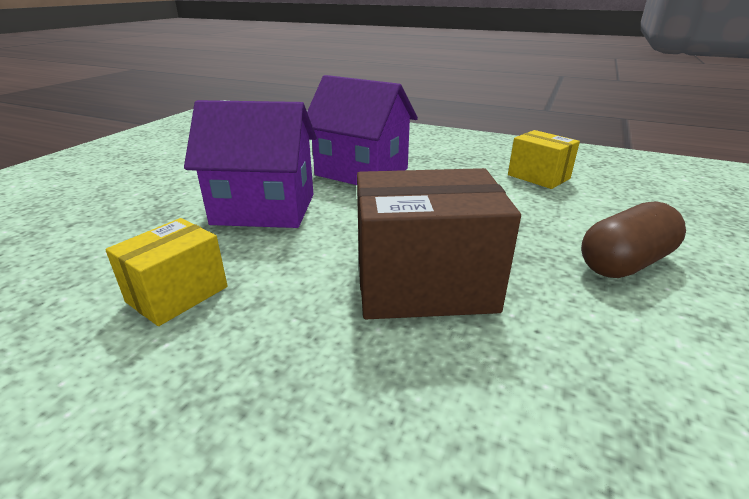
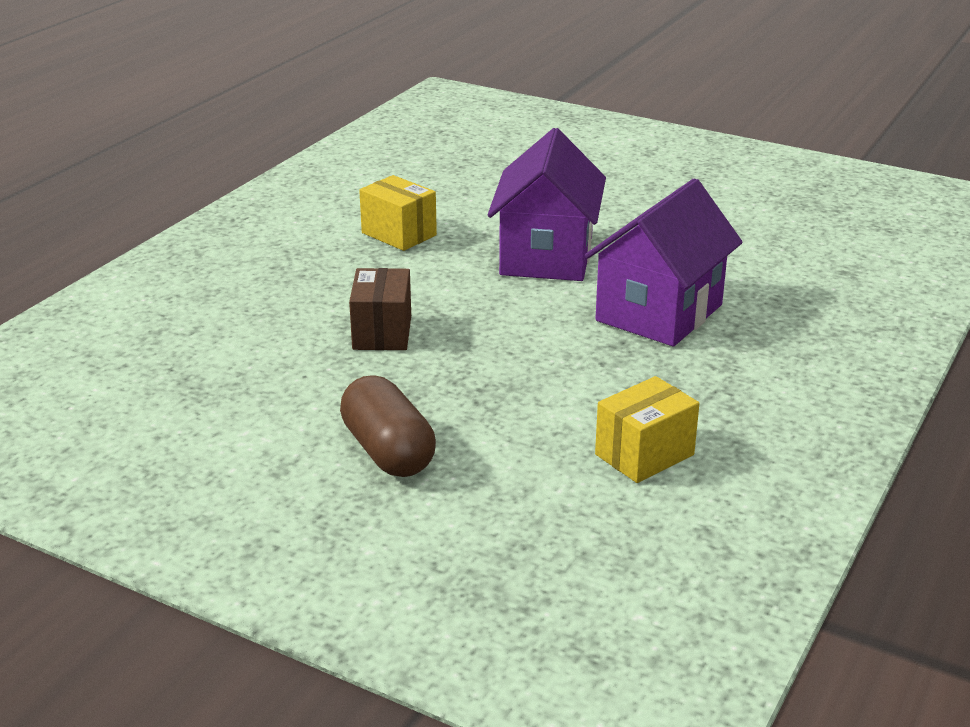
camera: 95 degrees right, 0 degrees up
(424, 284) = (382, 332): brown box -> brown box, size x0.58

